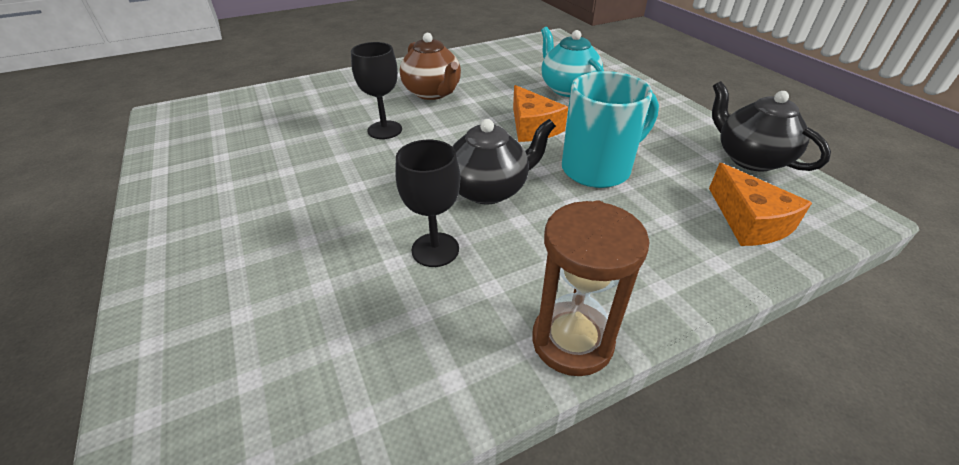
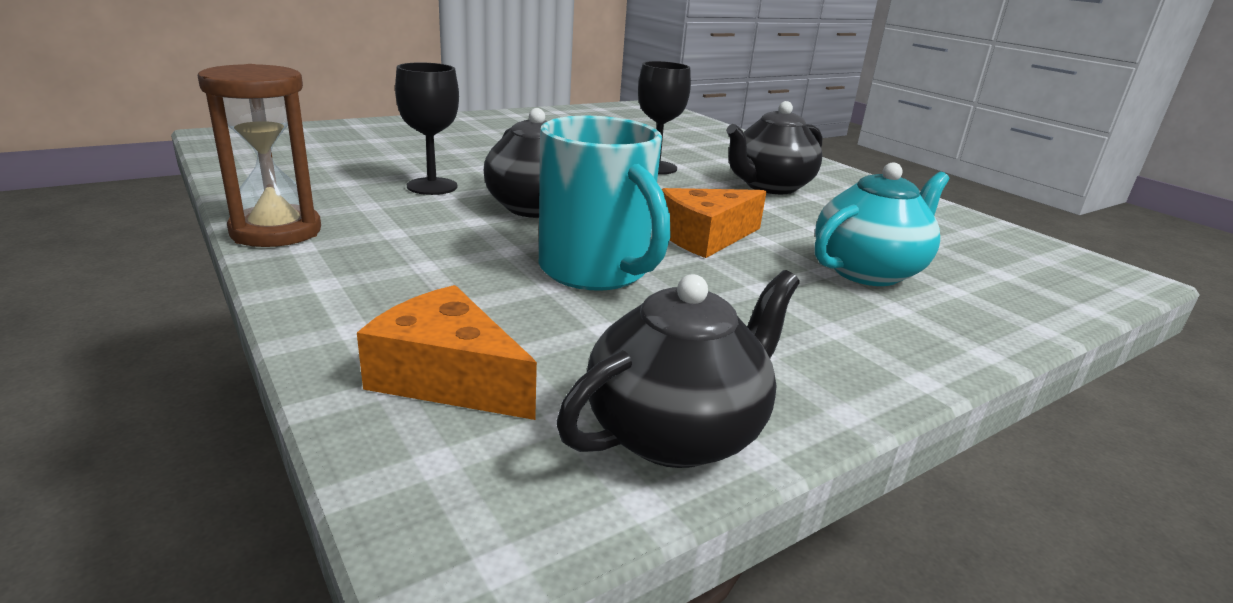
camera: 80 degrees right, 15 degrees down
(433, 93) = (769, 187): brown teapot -> black teapot
(749, 221) = (447, 377): orange cheese -> orange cheese turned 60 degrees clockwise

